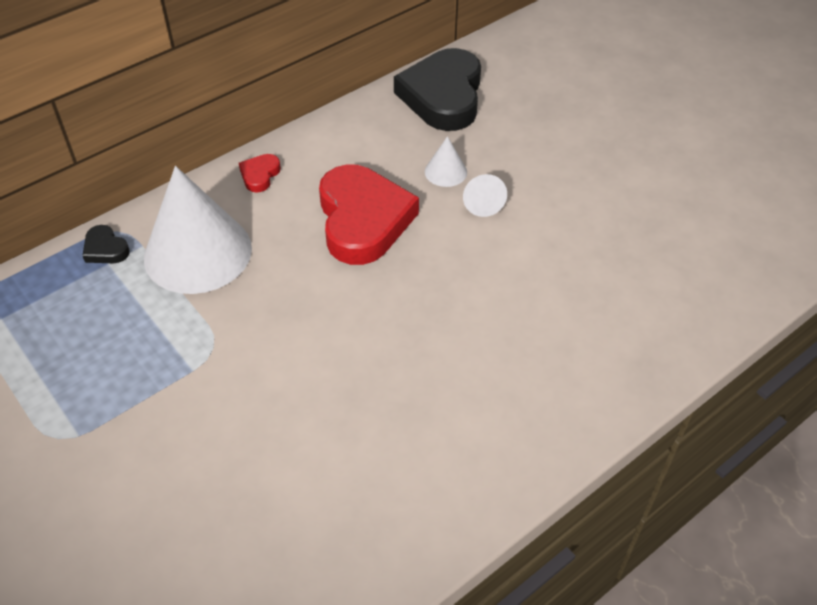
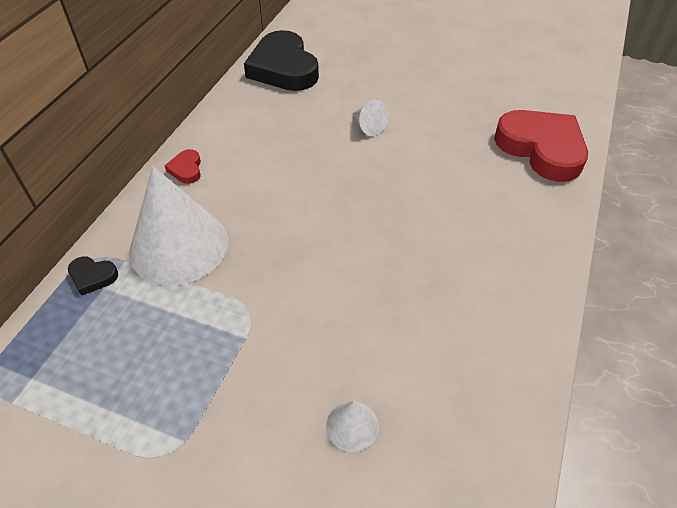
camera: 30 degrees left, 0 degrees up
(363, 220) = (293, 170): red heart -> red heart (541, 149)
(445, 172) = (326, 116): white cone -> white cone (352, 425)

